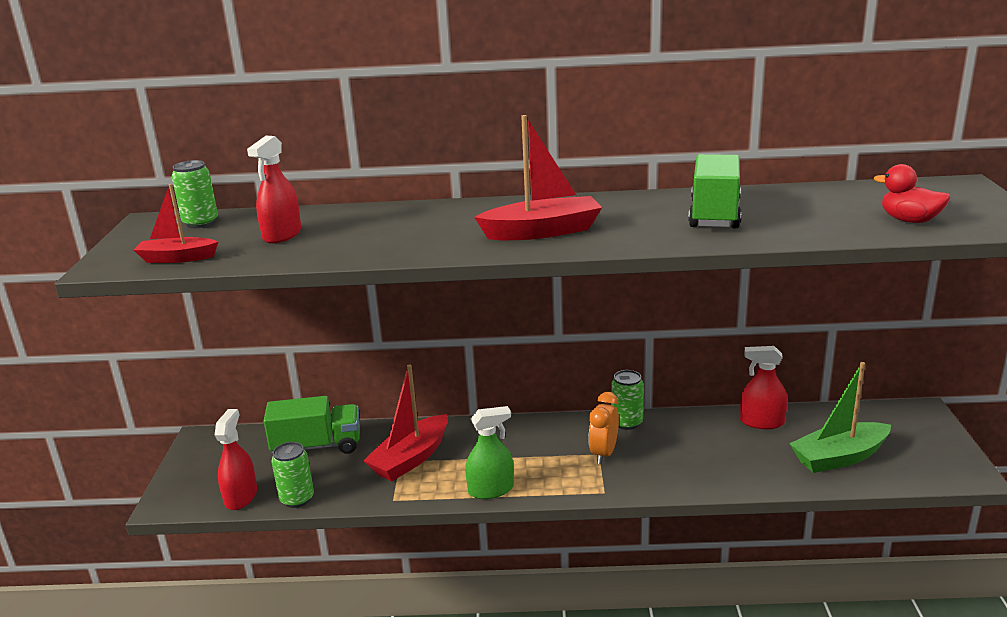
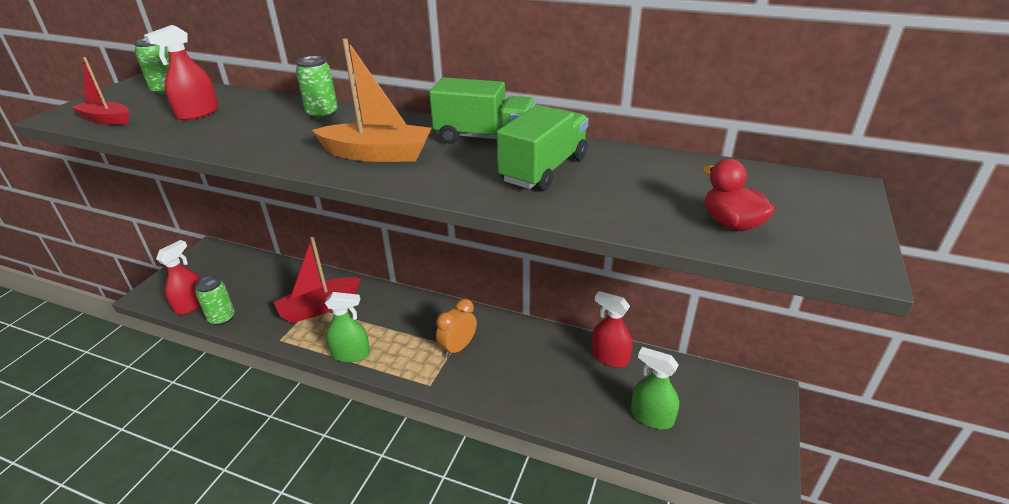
camera: 20 degrees right, 10 degrees up
(317, 446) = (269, 277): green truck -> green truck (484, 138)
(542, 231) = (377, 154): red boat -> orange boat
(627, 422) = (498, 323): green can -> green can (322, 114)
(839, 457) = (652, 417): green boat -> green spray bottle

